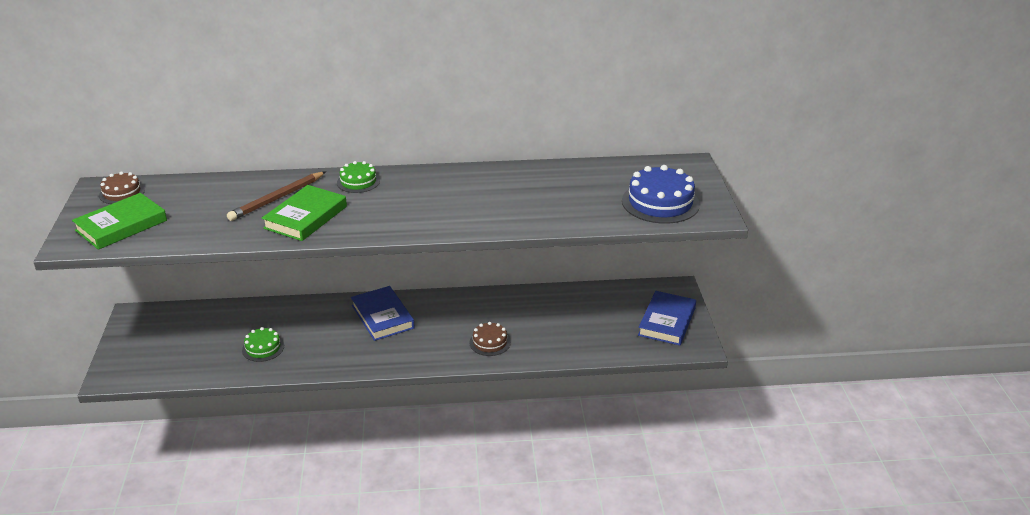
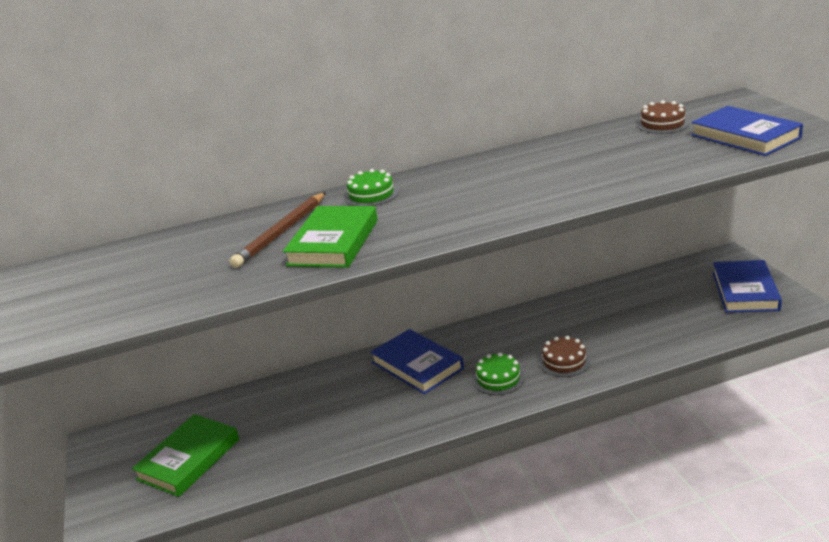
camera: 10 degrees left, 5 degrees down
(121, 225) = (87, 307): green book -> green book (189, 459)
(122, 193) = (67, 272): brown cake -> brown cake (662, 124)
(263, 348) = (289, 438): green cake -> green cake (498, 379)
(660, 202) = (745, 136): blue cake -> blue book

